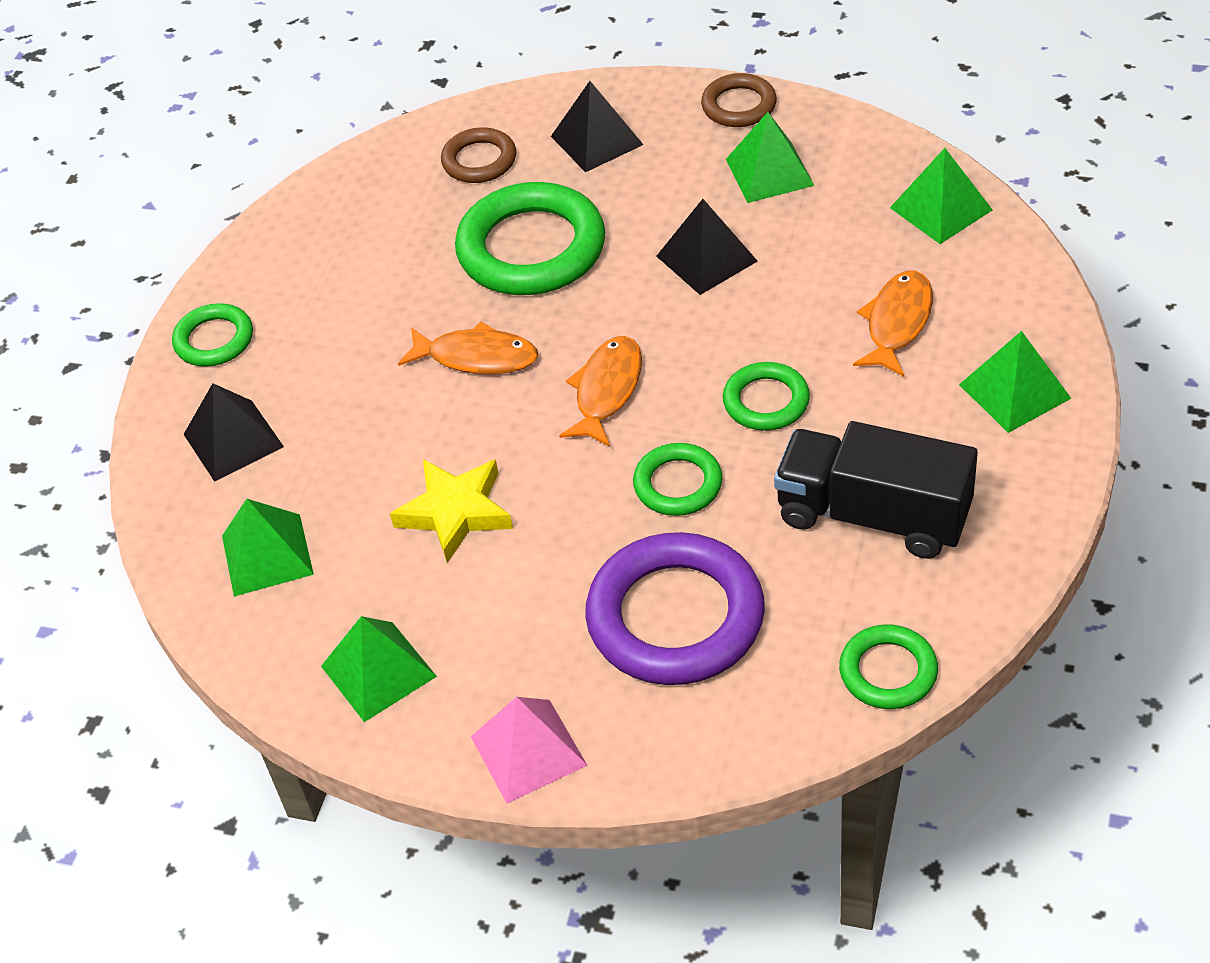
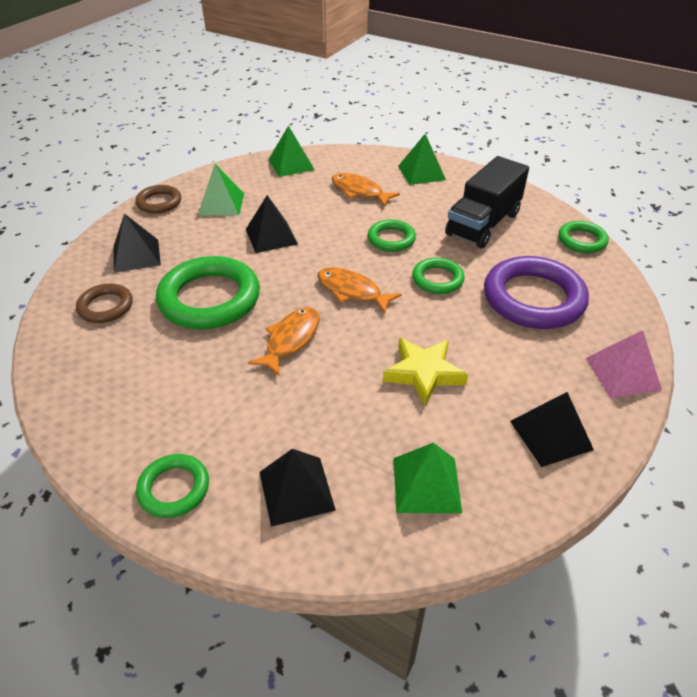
camera: 80 degrees left, 5 degrees down
(378, 671) = (551, 435): green pyramid -> black pyramid

